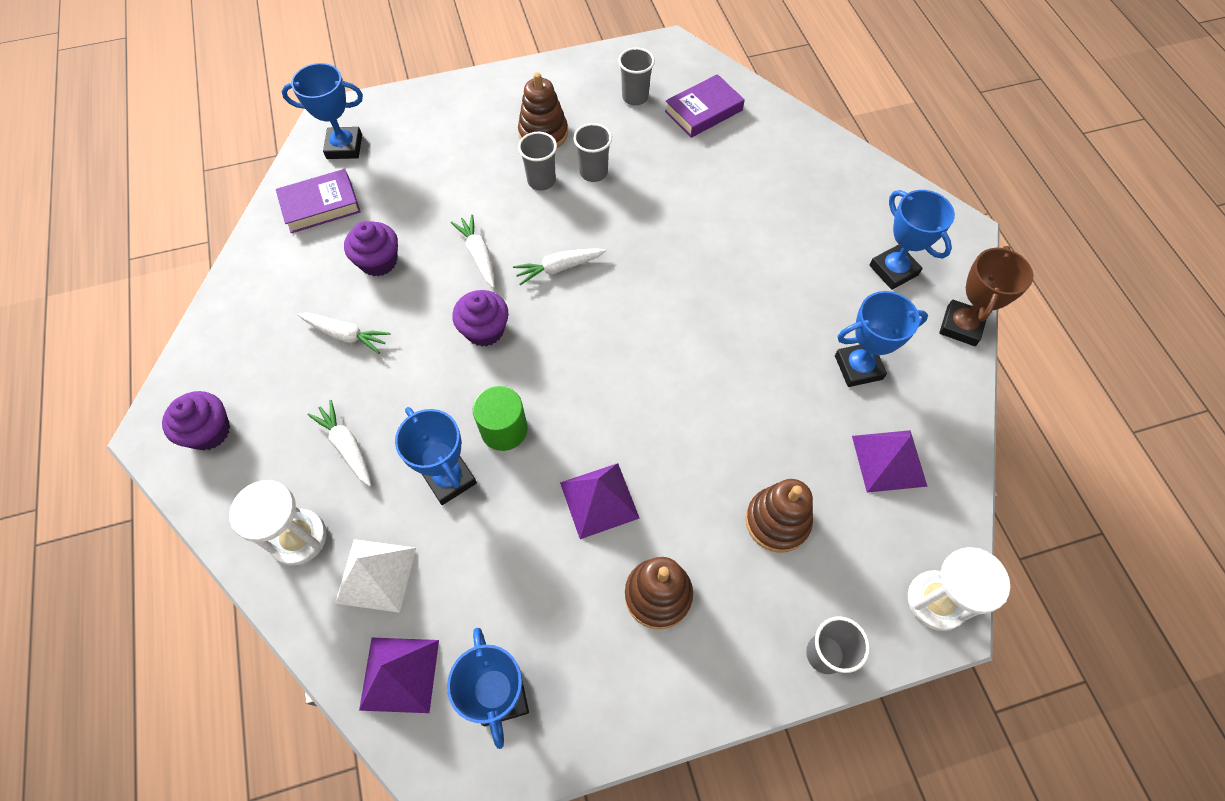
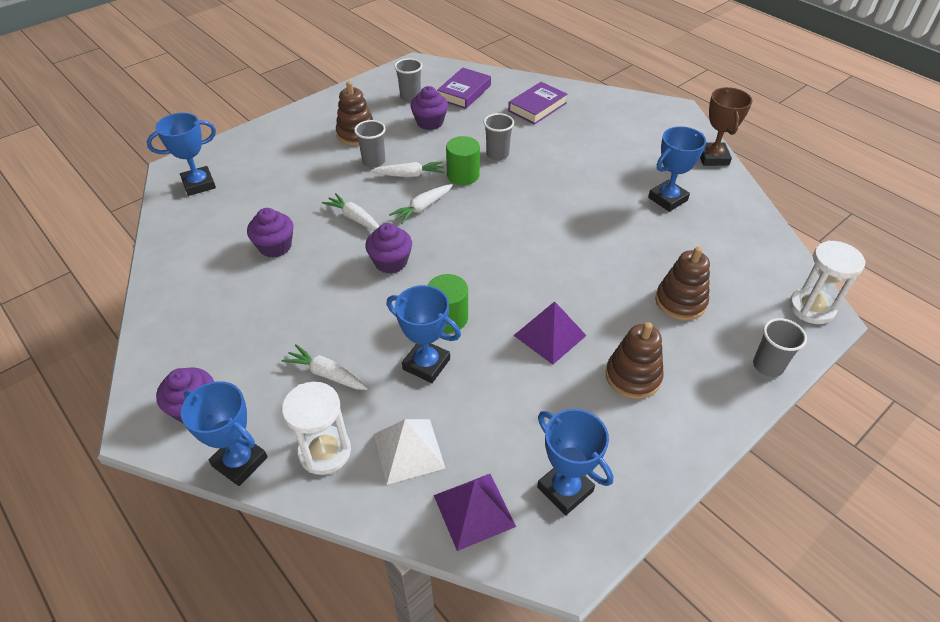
camera: 25 degrees left, 15 degrees down
(320, 205) = (202, 226): purple book -> purple book (537, 107)
(345, 335) = (277, 302): white carrot -> white carrot (409, 175)
(593, 172) = (409, 146): grey cup -> grey cup (497, 154)
(630, 238) = (463, 175): none -> green cylinder
(636, 144) = (430, 122): none -> purple cupcake
(889, 460) = (724, 242): purple pyramid -> none
(893, 270) = (650, 141): blue trophy -> blue trophy (240, 462)

